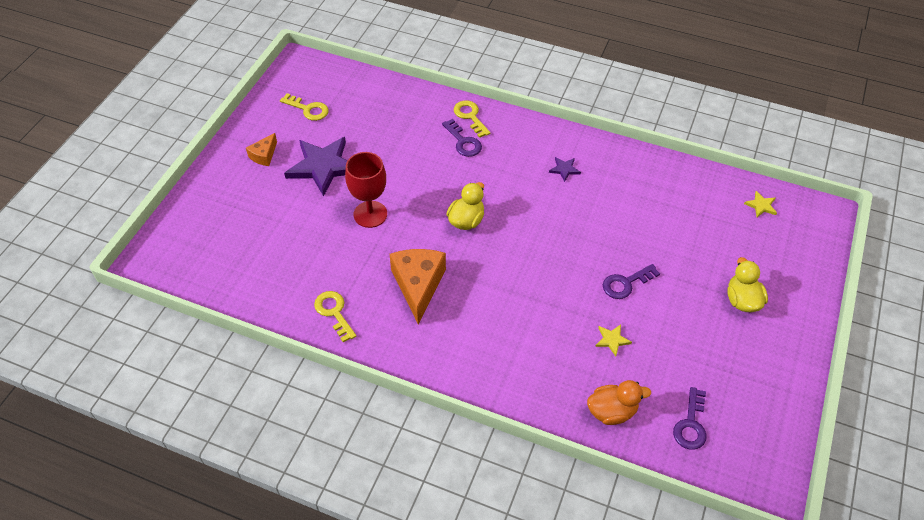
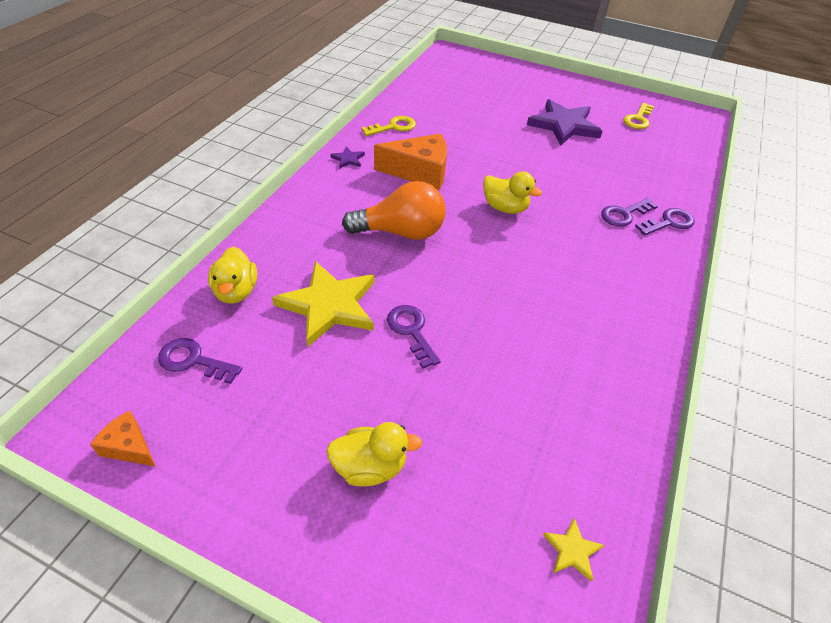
camera: 90 degrees right, 5 degrees down
(264, 155) = (570, 97): orange cheese -> orange cheese (129, 446)
(370, 214) = (507, 149): red goblet -> none
(470, 116) = (669, 222): yellow key -> purple key
(512, 296) = (401, 232): none -> orange light bulb
(564, 169) = (600, 296): purple star -> purple star (348, 159)
(612, 340) = (329, 305): yellow star -> yellow star, size x2.36
(612, 411) = (236, 291): orange duck -> yellow duck

